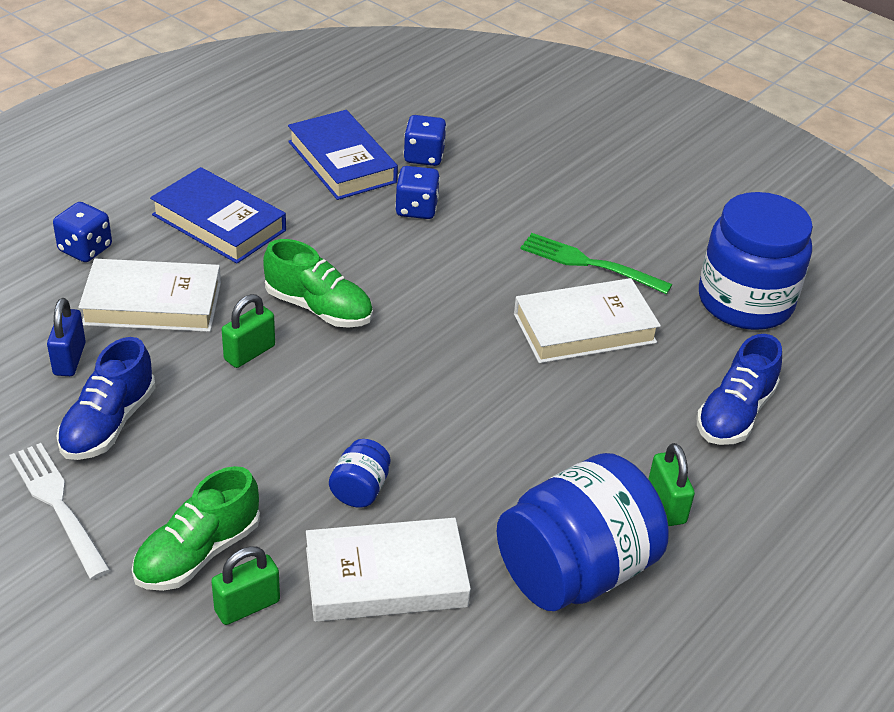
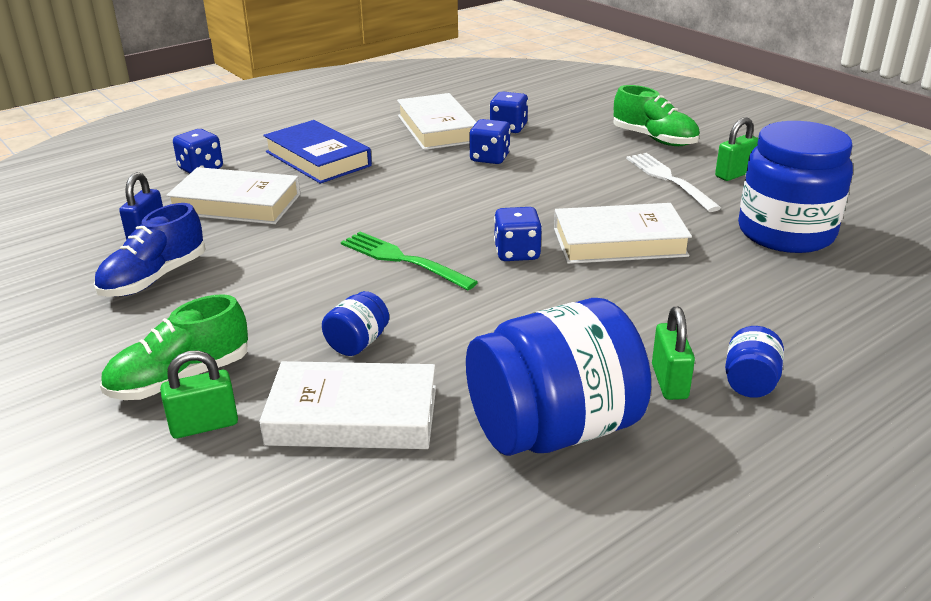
camera: 15 degrees right, 10 degrees down
(58, 505) = (76, 331): white fork -> white fork (669, 180)
(249, 353) = (302, 240): green padlock -> green padlock (734, 174)
(319, 308) = (377, 215): green shoe -> green shoe (654, 139)
(342, 162) = (437, 128): blue book -> white book
(484, 353) = (517, 253): none -> blue dice
(589, 264) = (636, 199): green fork -> green fork (403, 260)
(734, 414) = (760, 314): blue shoe -> none
(737, 498) = (750, 383): none -> blue jar

